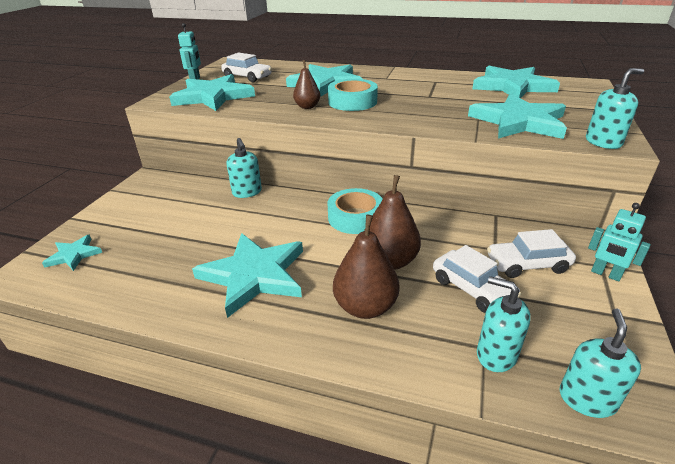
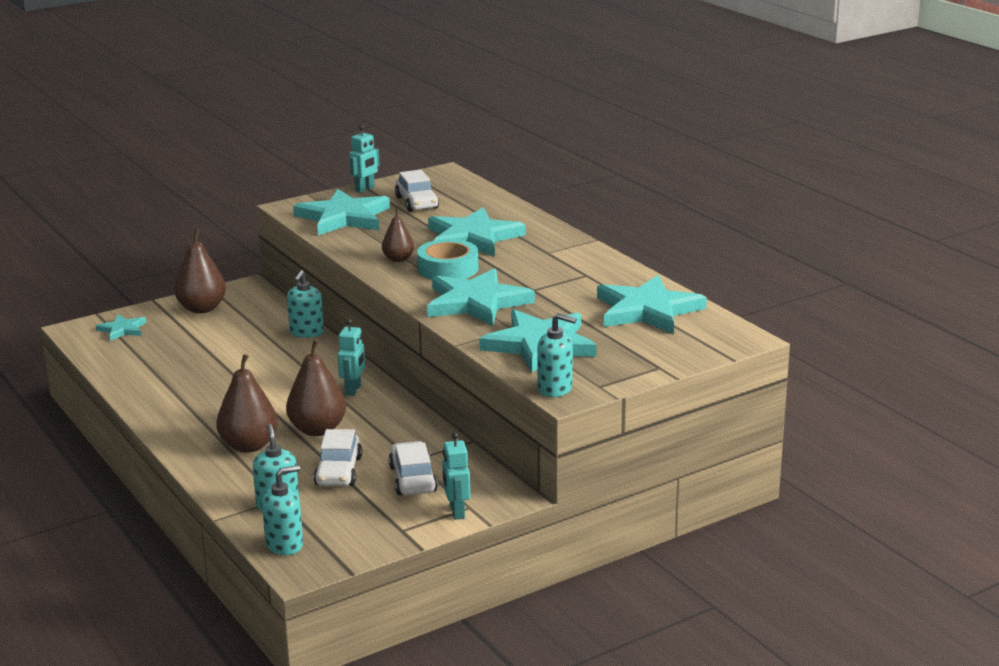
camera: 40 degrees right, 10 degrees down
(130, 208) = (202, 308): none -> brown pear
(254, 275) = (213, 395): turquoise star -> turquoise star (476, 302)
(355, 217) = (353, 390): turquoise tape -> turquoise robot
(527, 264) = (412, 479): white car -> white car turned 45 degrees clockwise

